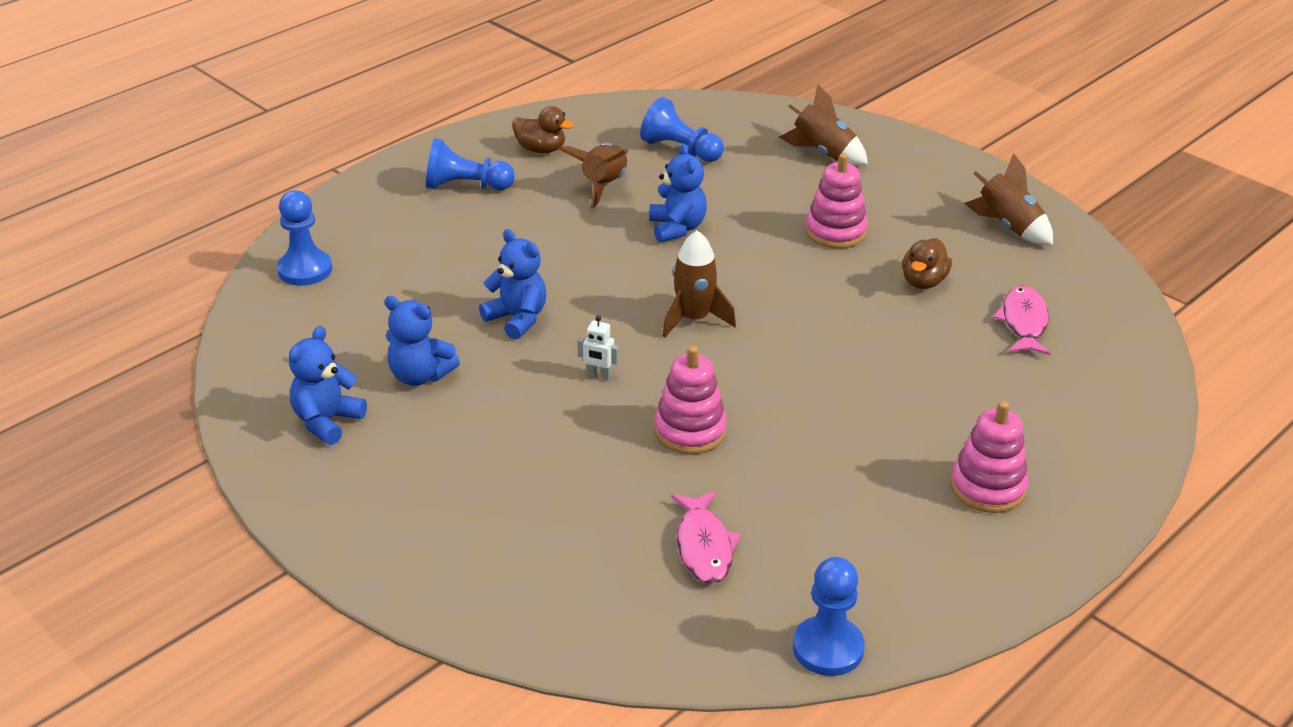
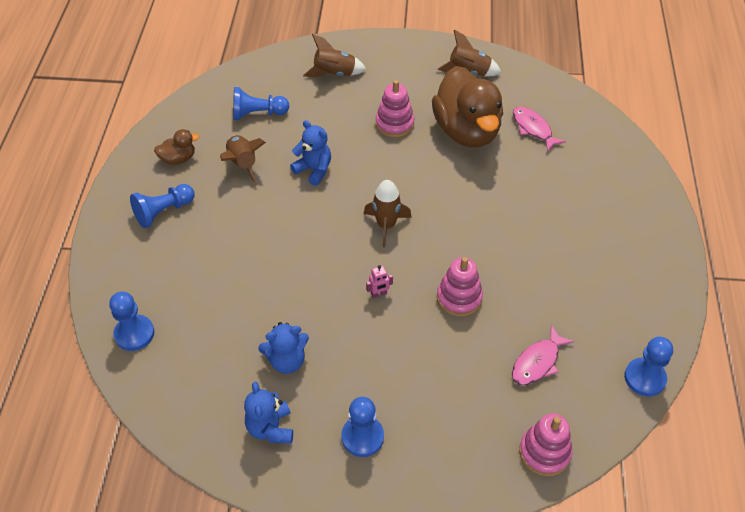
camera: 40 degrees left, 15 degrees up
(407, 487) = (362, 437): none -> blue pawn
(517, 319) = (296, 286): blue teddy bear -> none
(599, 375) = (379, 294): white robot -> pink robot
(704, 546) = (537, 362): pink fish -> pink fish turned 90 degrees clockwise
(923, 282) = (466, 131): brown duck -> brown duck, size x2.32
(988, 487) = (614, 238): pink stacking toy -> pink stacking toy (544, 452)

